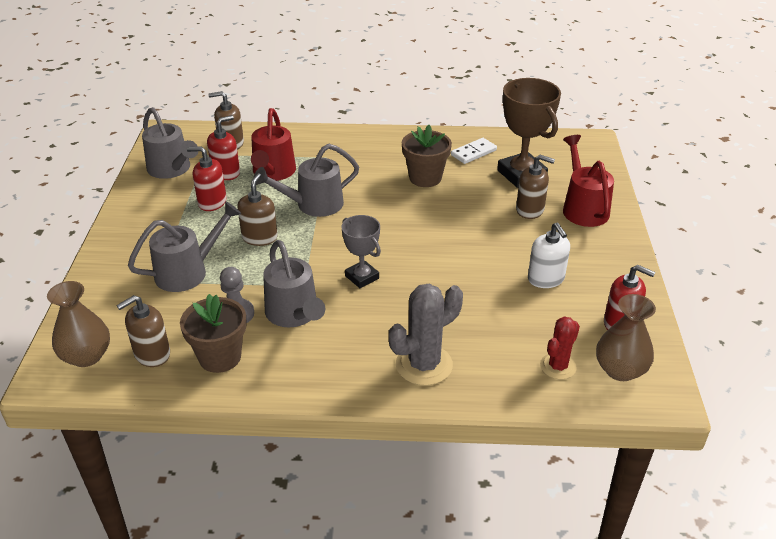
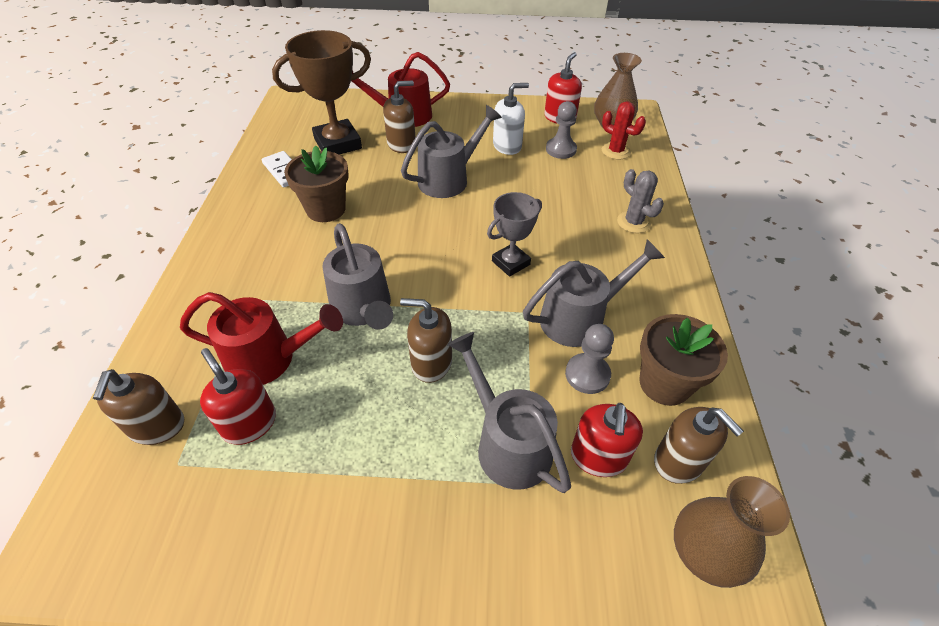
camera: 90 degrees left, 10 degrees up
(172, 170) = (212, 515): grey watering can -> grey watering can (449, 179)
(212, 202) = (333, 434): red soap dispenser -> red soap dispenser (598, 457)
(424, 365) = (633, 222): grey cactus -> grey cactus, size x0.63
(530, 210) = (401, 144): brown soap dispenser -> brown soap dispenser turned 45 degrees clockwise
(549, 319) = (561, 149): none -> grey pawn

